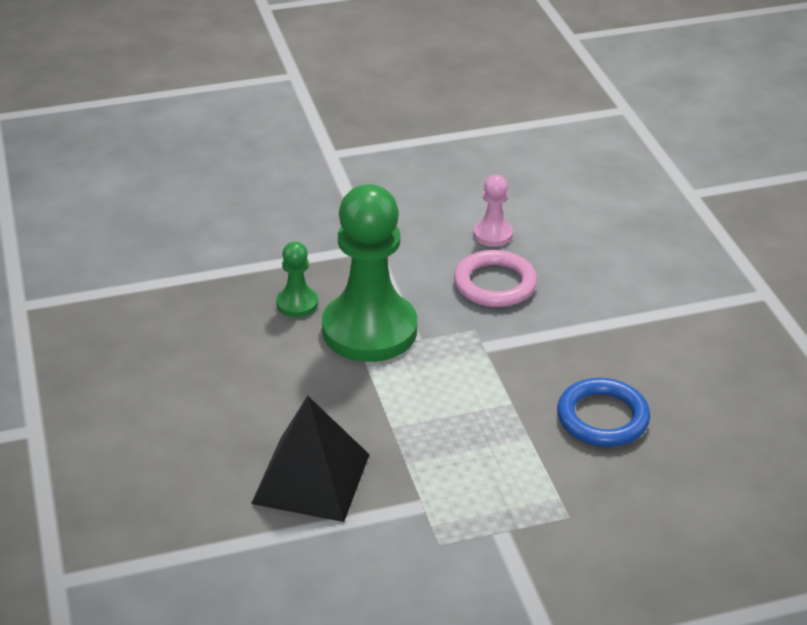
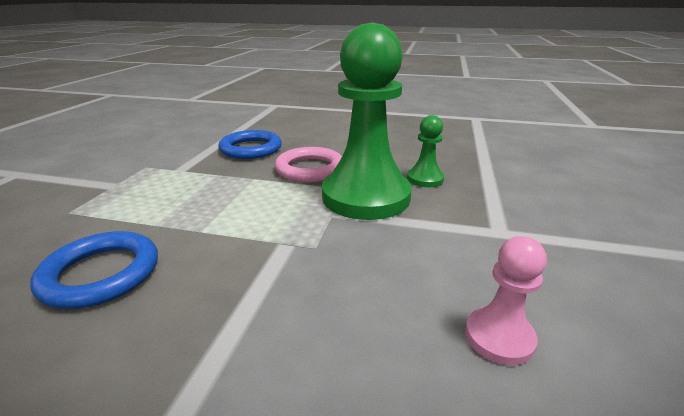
camera: 120 degrees right, 10 degrees down
(311, 478) = (251, 149): black pyramid -> blue ring
(495, 284) = (379, 291): pink ring -> pink ring (310, 169)

